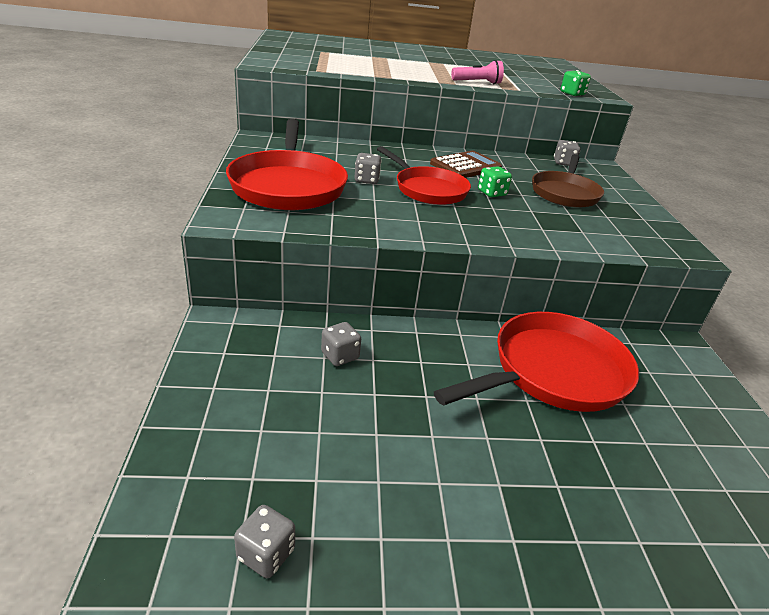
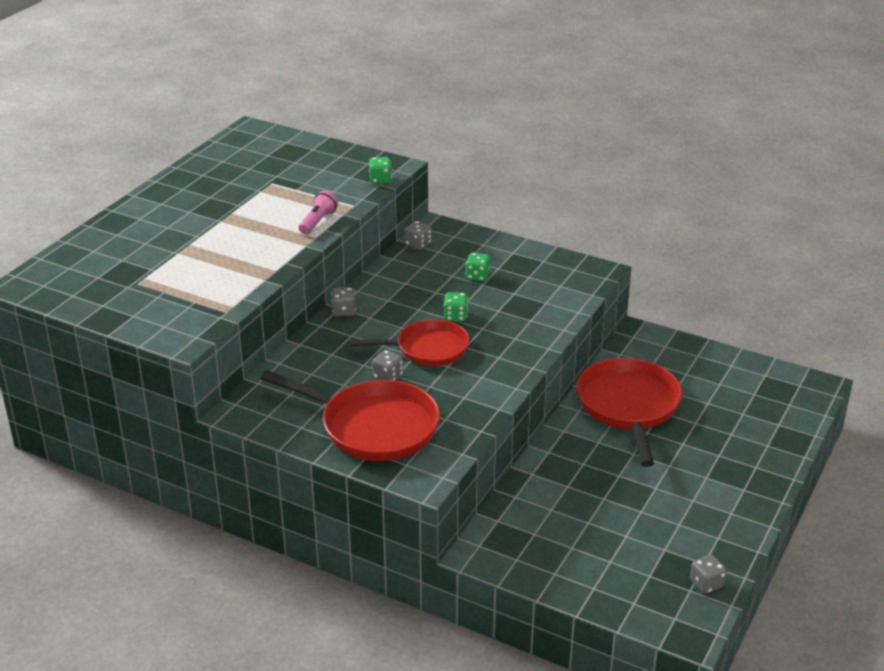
camera: 55 degrees left, 0 degrees up
(340, 356) = (554, 501): grey dice -> grey dice (344, 311)
(465, 166) = (390, 306): brown calculator -> none
(565, 193) = (477, 276): brown pan -> green dice

